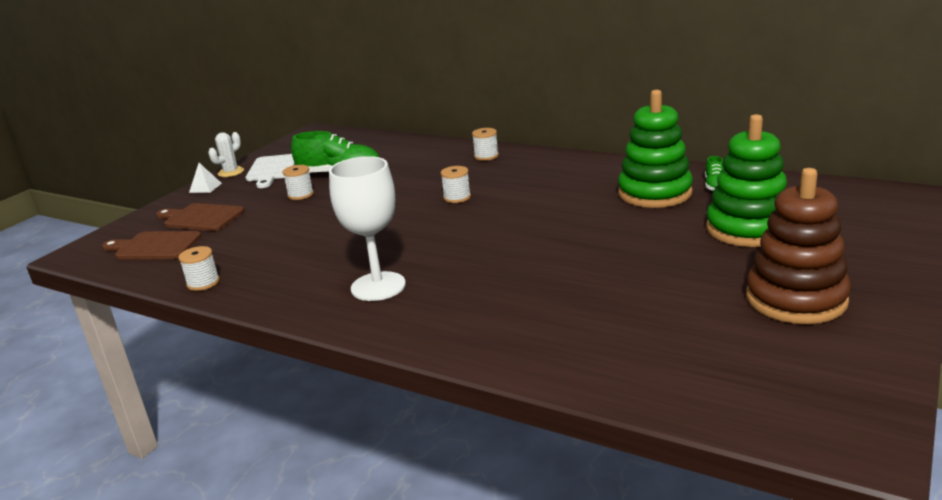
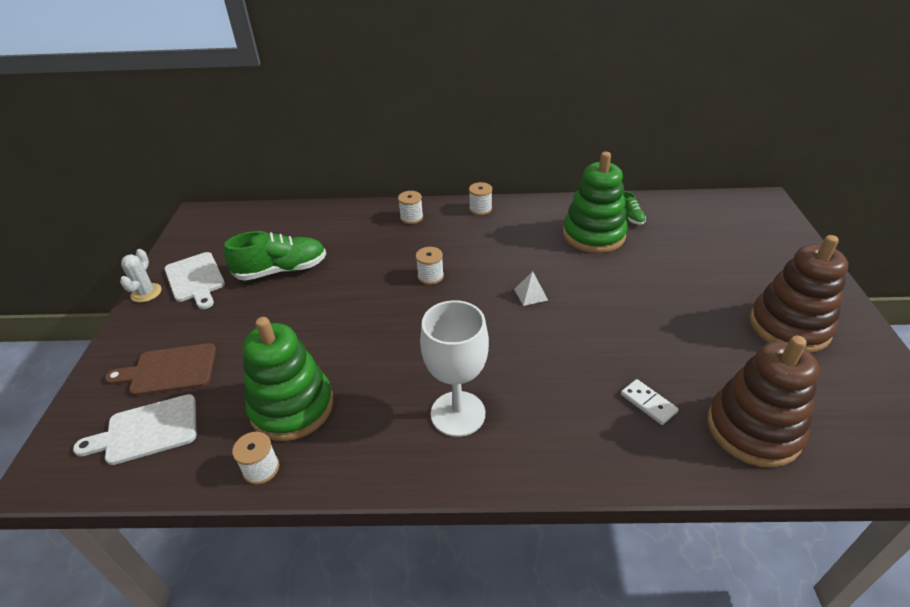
camera: 30 degrees left, 15 degrees up
(155, 246) = (147, 430): brown cutting board -> white cutting board
(205, 187) = (133, 323): white pyramid -> white pyramid (530, 294)
(300, 195) = (262, 308): white spool -> white spool (480, 209)
(558, 319) = (648, 403): none -> white domino
(645, 361) = (753, 429): none -> brown stacking toy
(748, 229) = (694, 260): green stacking toy -> green stacking toy (292, 407)

